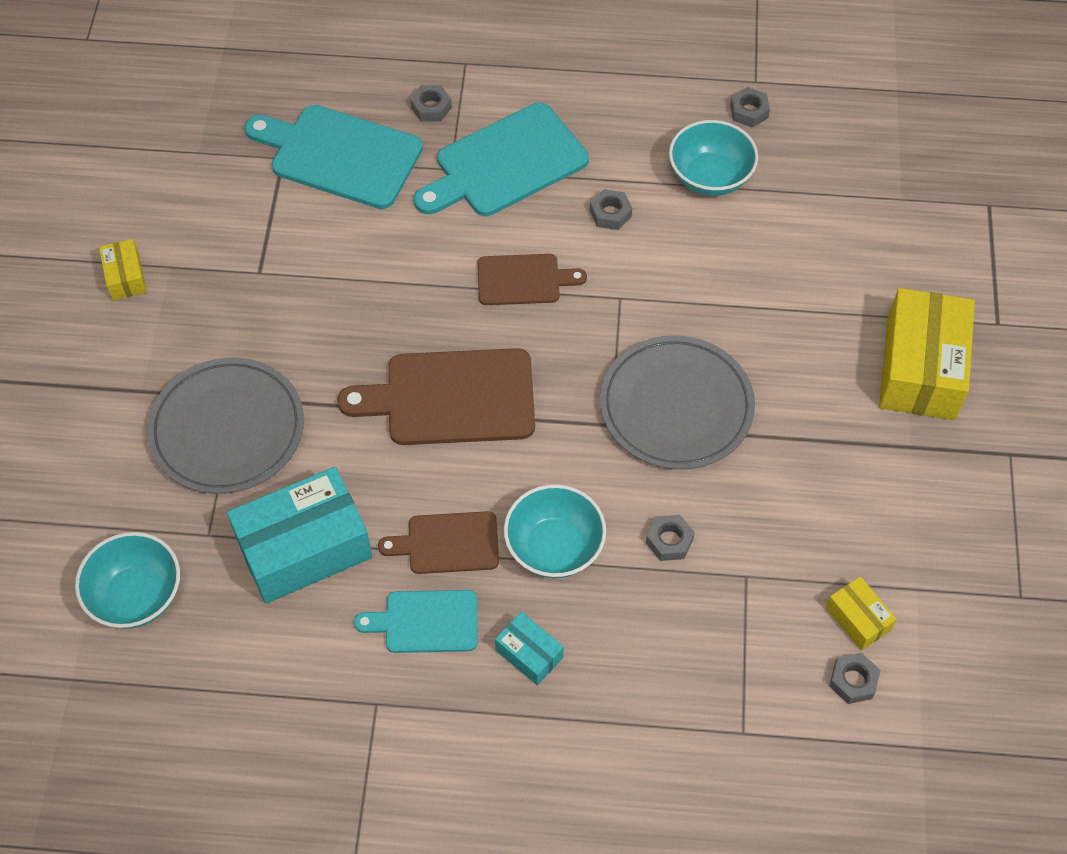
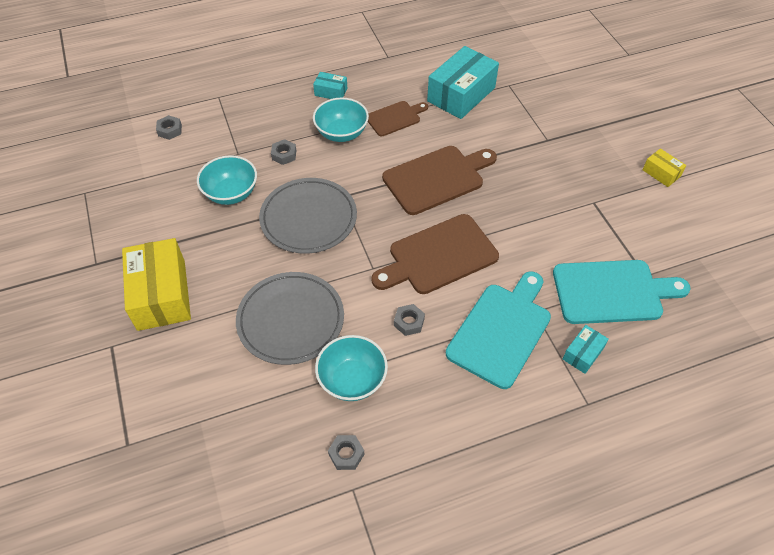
camera: 155 degrees right, 5 degrees down
(136, 596) = (519, 56): turquoise bowl -> turquoise bowl (231, 193)
(227, 429) = (539, 125): grey plate -> grey plate (291, 320)
(426, 622) = (385, 88): turquoise cutting board -> none
(431, 107) = (583, 353): grey nut -> turquoise box
(523, 280) = (439, 256): brown cutting board -> brown cutting board, size x1.71
(858, 619) = (173, 155): yellow box -> none

